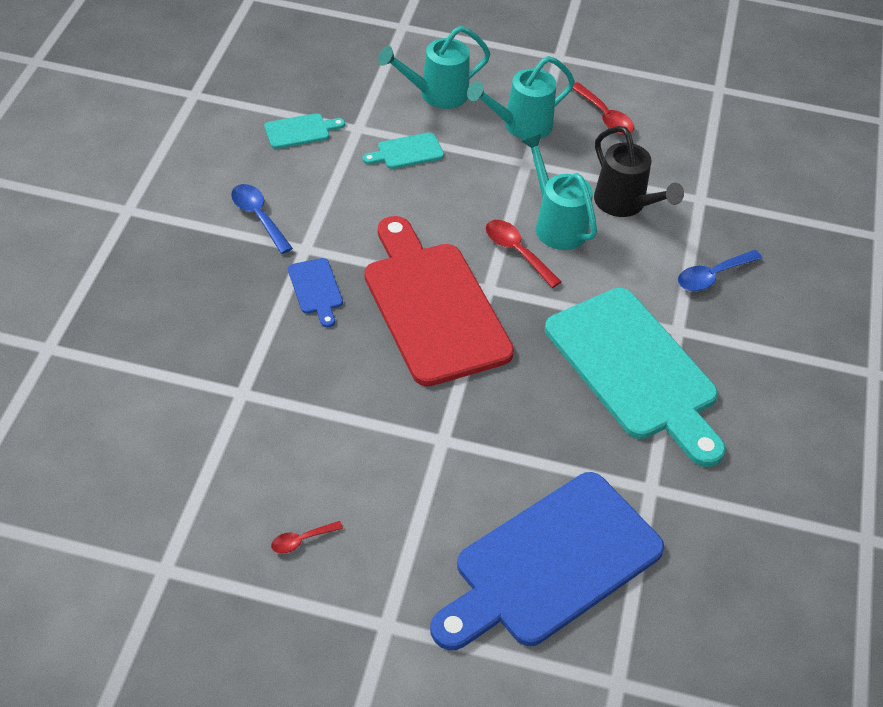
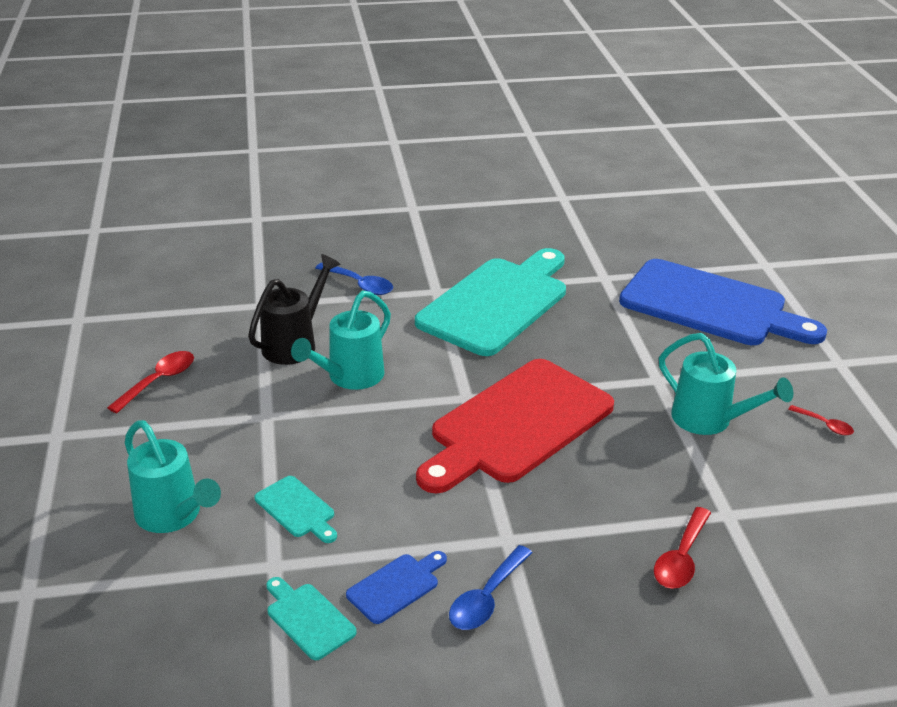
camera: 110 degrees left, 15 degrees down
(316, 289) = (558, 510): blue cutting board -> blue cutting board (396, 586)
(516, 252) = (405, 392): red spoon -> red spoon (681, 558)
(521, 125) = (203, 434): turquoise watering can -> turquoise watering can (709, 420)

